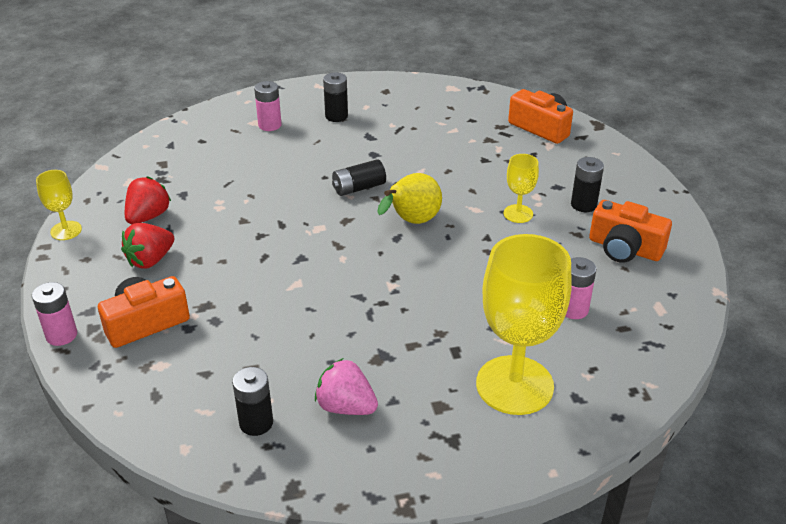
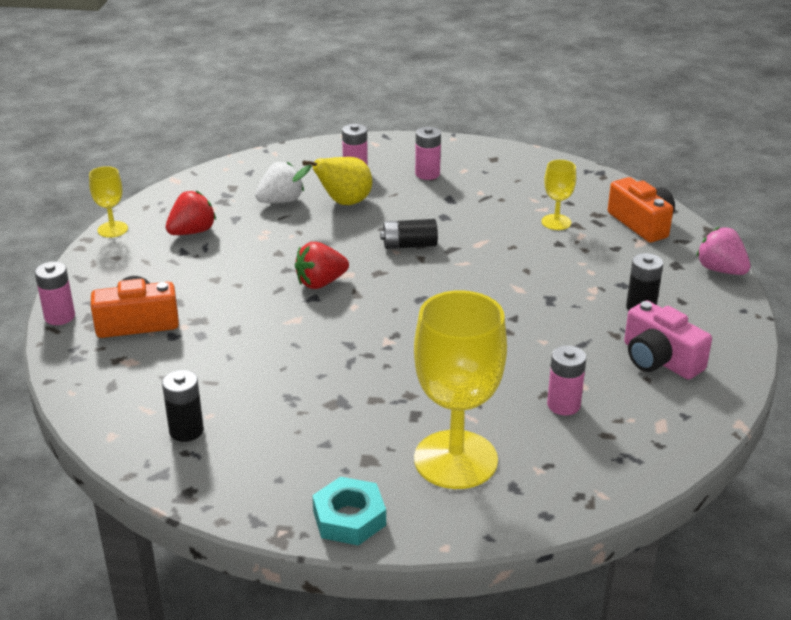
camera: 20 degrees right, 5 degrees down
(150, 260) = (172, 270): red strawberry -> red strawberry (321, 283)
(217, 168) = (281, 201): none -> white strawberry
(336, 116) = (427, 174): black battery -> pink battery
(346, 406) = (277, 437): pink strawberry -> pink strawberry (720, 270)
(411, 222) = (444, 287): yellow pear -> yellow pear (341, 204)
(455, 469) = (349, 518): none -> turquoise nut
(518, 214) = (562, 302): yellow goblet -> yellow goblet (556, 222)
(624, 248) = (659, 359): orange camera -> pink camera

